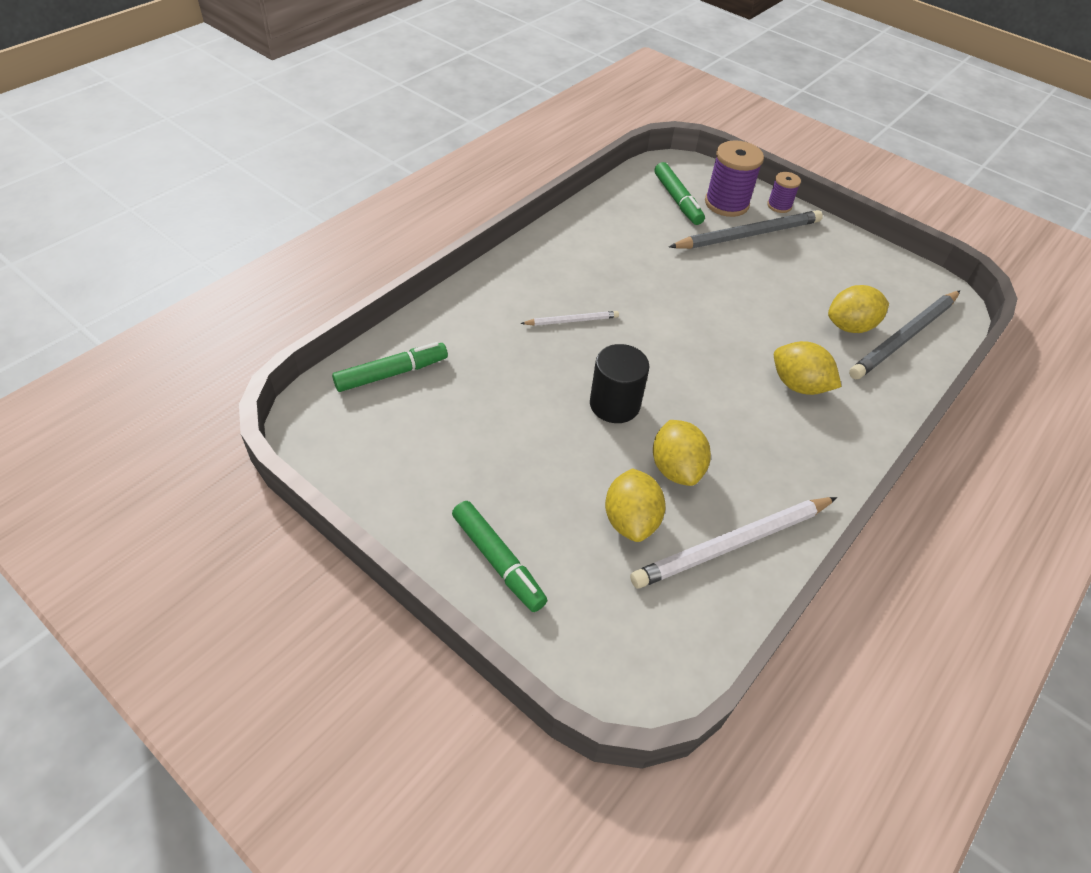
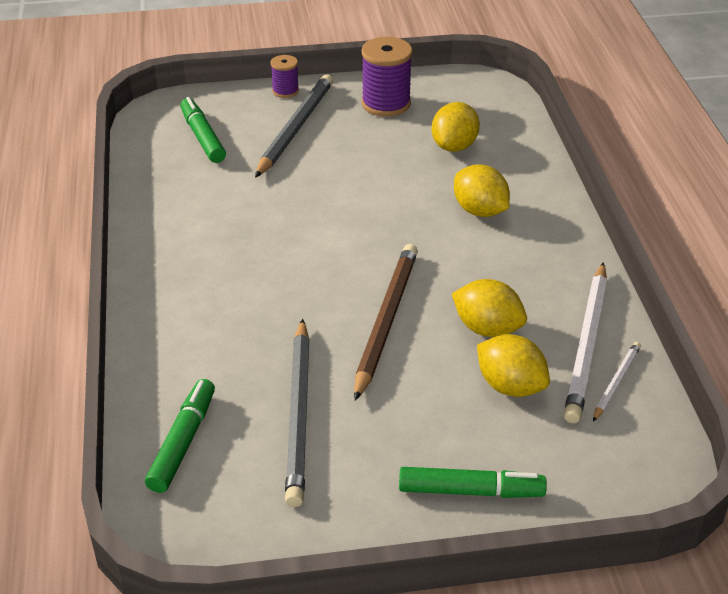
camera: 45 degrees left, 10 degrees down
(571, 320) = (262, 288): white pencil -> white pencil (616, 382)
(614, 404) = (385, 321): black cylinder -> brown pencil
(677, 200) = (202, 137): green marker -> green marker turned 135 degrees counterclockwise
(726, 203) = (244, 115): purple spool -> purple spool (386, 104)
(798, 385) = (480, 211): yellow lemon -> yellow lemon turned 60 degrees clockwise
(905, 337) = (496, 129): grey pencil -> grey pencil (299, 414)

